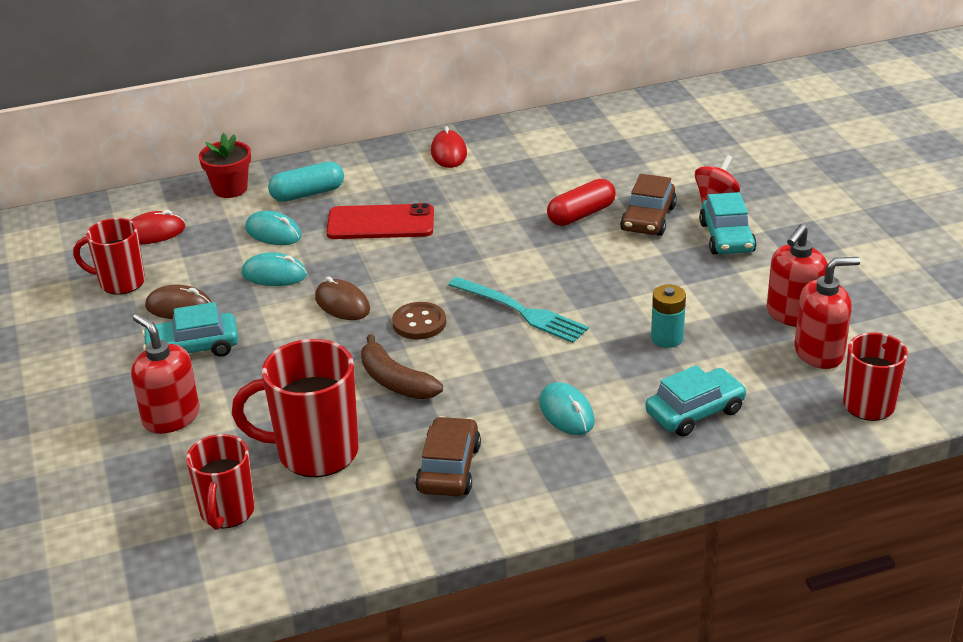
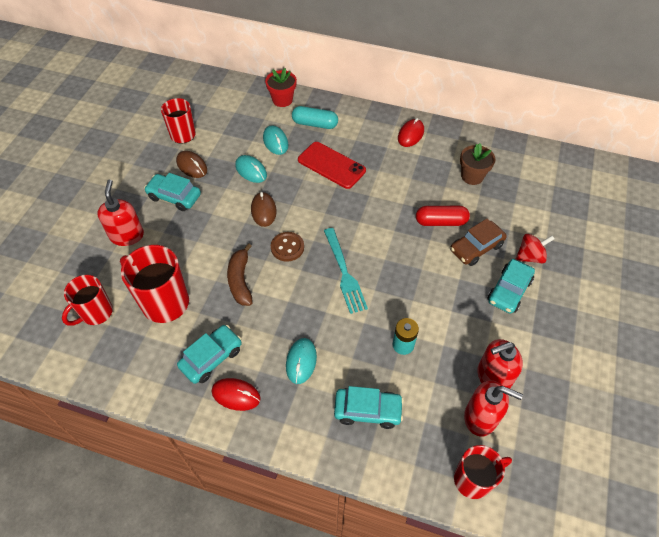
camera: 35 degrees right, 20 degrees up
(153, 233) = (223, 110): red mouse -> red mouse (236, 395)
(449, 468) = (211, 358): brown car -> turquoise car
(569, 159) = (472, 176): none -> brown flower pot

